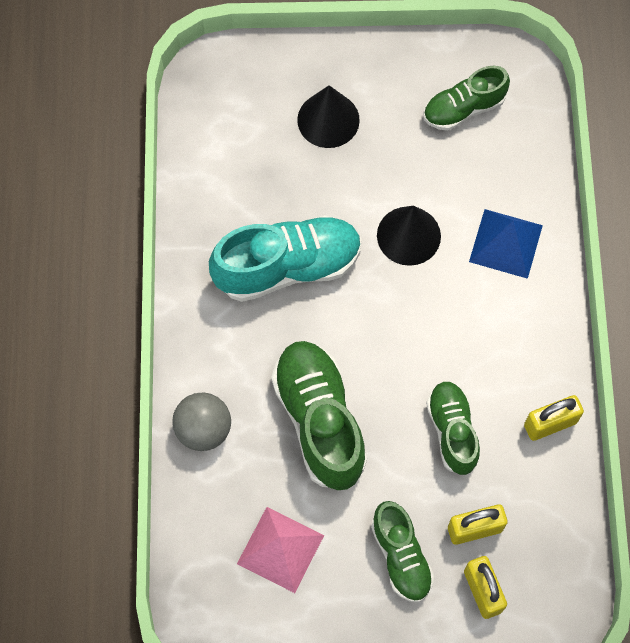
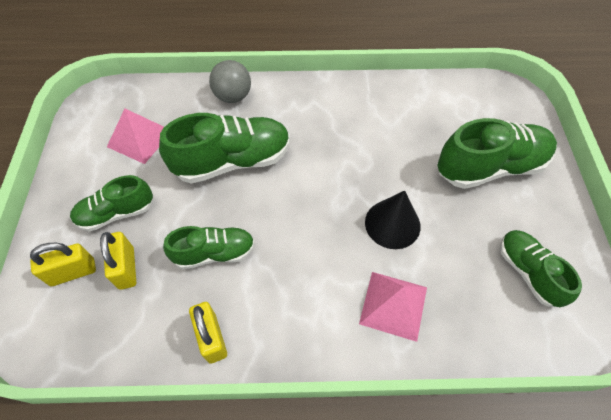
camera: 90 degrees right, 10 degrees down
(288, 267) = (357, 141): turquoise shoe -> none
(328, 120) = (490, 167): black cone -> green shoe
(505, 243) = (393, 305): blue pyramid -> pink pyramid

